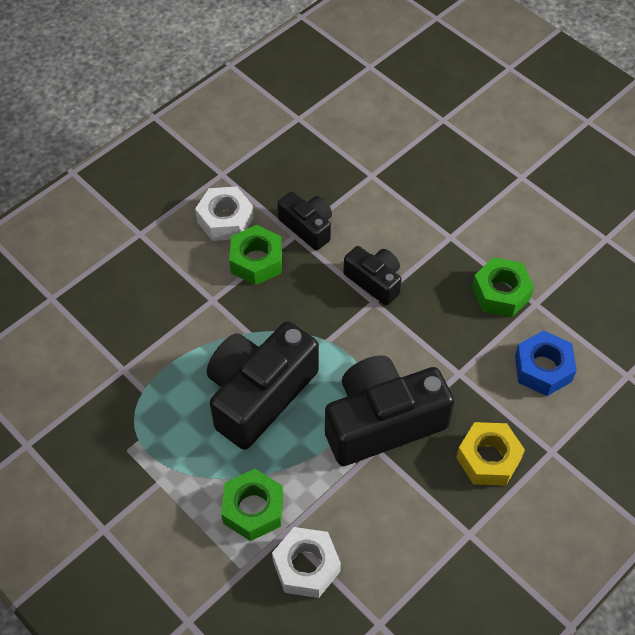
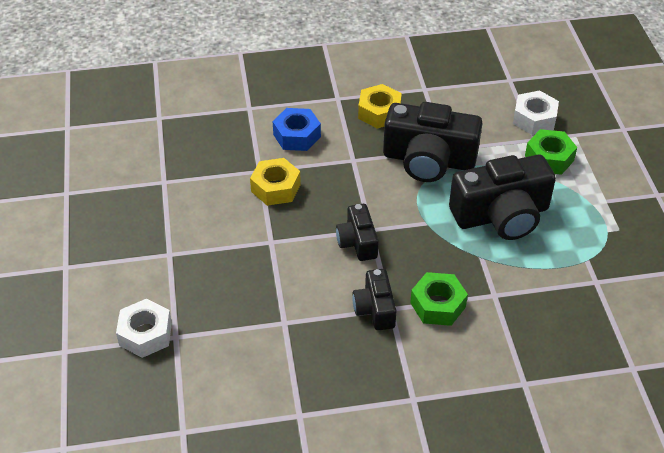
camera: 145 degrees left, 10 degrees down
(225, 220) = (440, 353): white nut -> white nut (145, 334)
(501, 293) = (275, 188): green nut -> yellow nut

